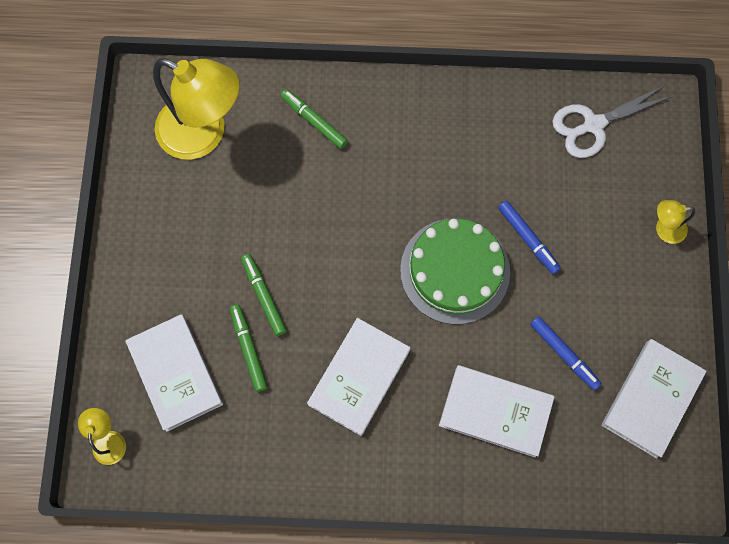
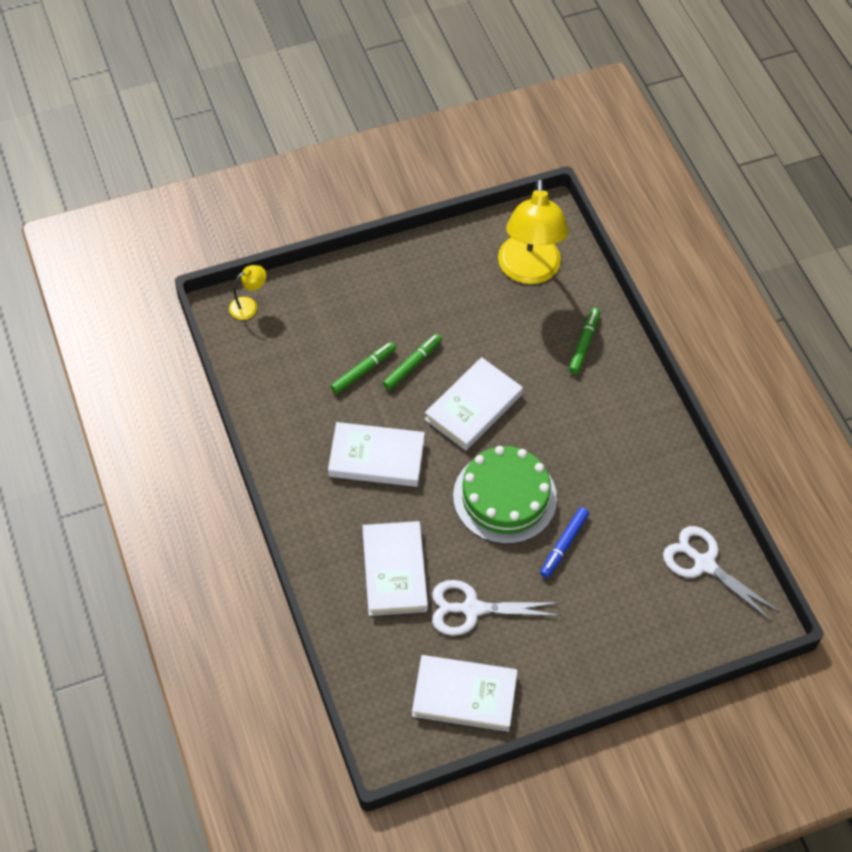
camera: 65 degrees right, 15 degrees down
(176, 373) = (320, 329): white book -> white book (473, 407)
(563, 353) = (472, 609): blue marker -> white scissors
(664, 229) = (633, 657): yellow lamp -> none

